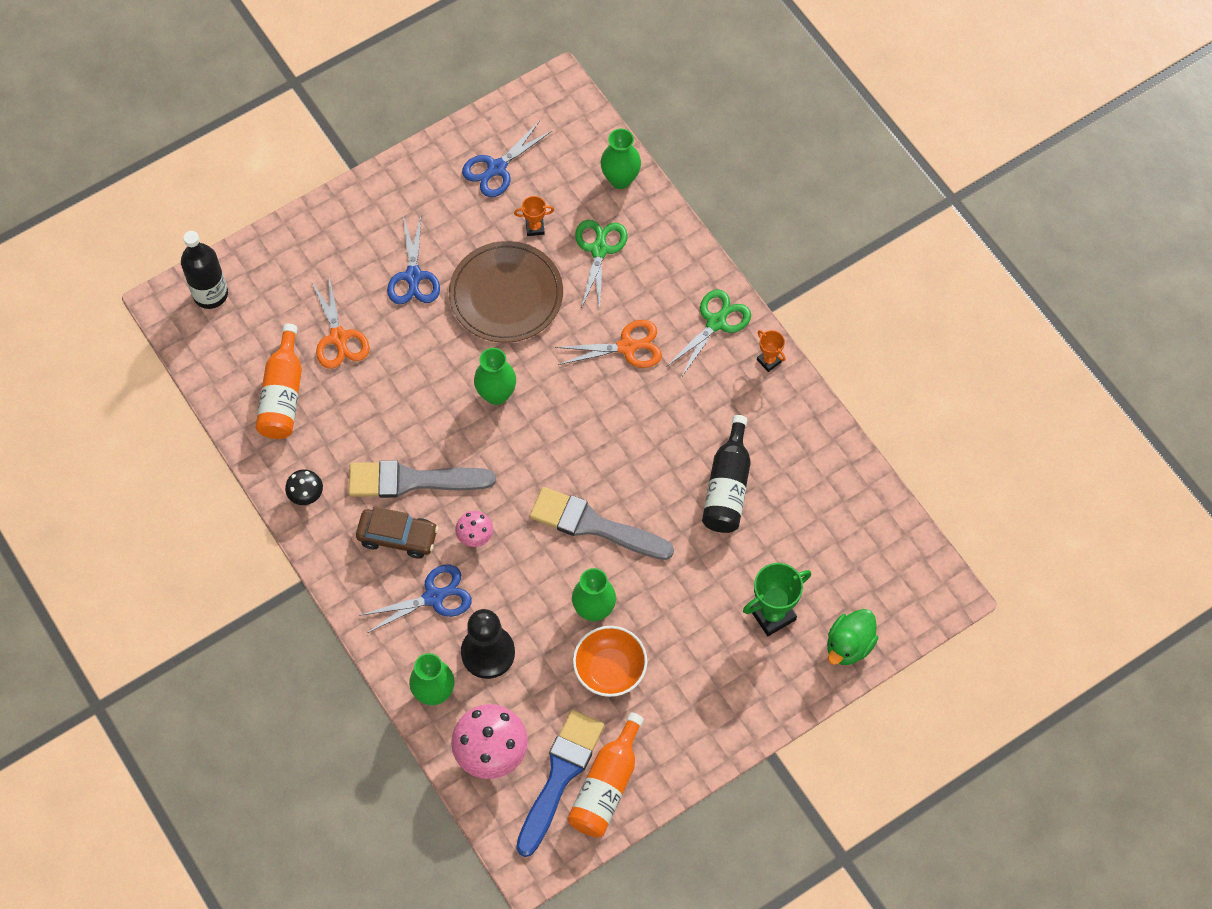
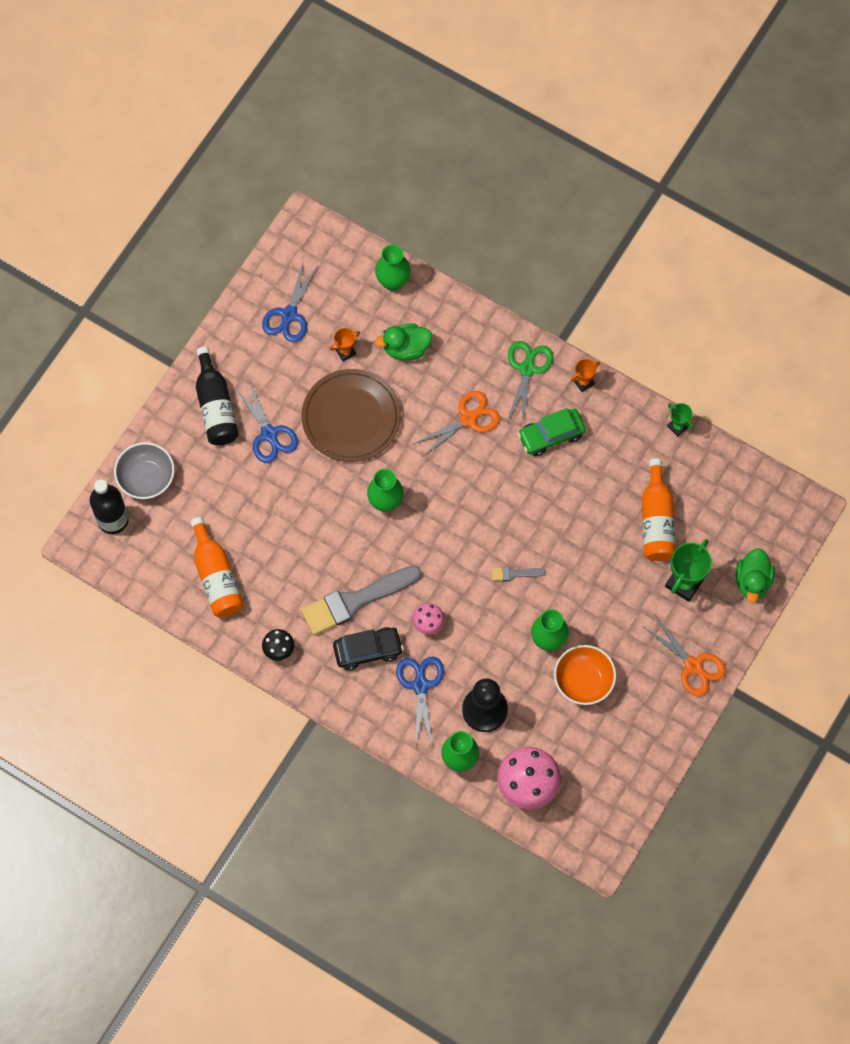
camera: 25 degrees left, 5 degrees up
(266, 267) = (146, 478): none -> grey bowl
(338, 337) = (236, 511): orange scissors -> orange scissors (693, 665)
(398, 537) = (368, 650): brown car -> black car
(433, 597) = (420, 685): blue scissors -> blue scissors turned 45 degrees counterclockwise
(560, 776) = (587, 779): blue brush -> none
(594, 525) = (514, 574): grey brush -> grey brush, size x0.43
(599, 250) = (406, 348): green scissors -> green duck
(607, 786) = (626, 770): orange bottle -> orange bottle (656, 520)
(706, 400) = (551, 435): none -> green car
(727, 487) = (601, 497): black bottle -> black bottle (216, 406)
(769, 361) = (583, 382): orange trophy -> orange trophy turned 60 degrees counterclockwise
(848, 448) = (678, 426): none -> green trophy

